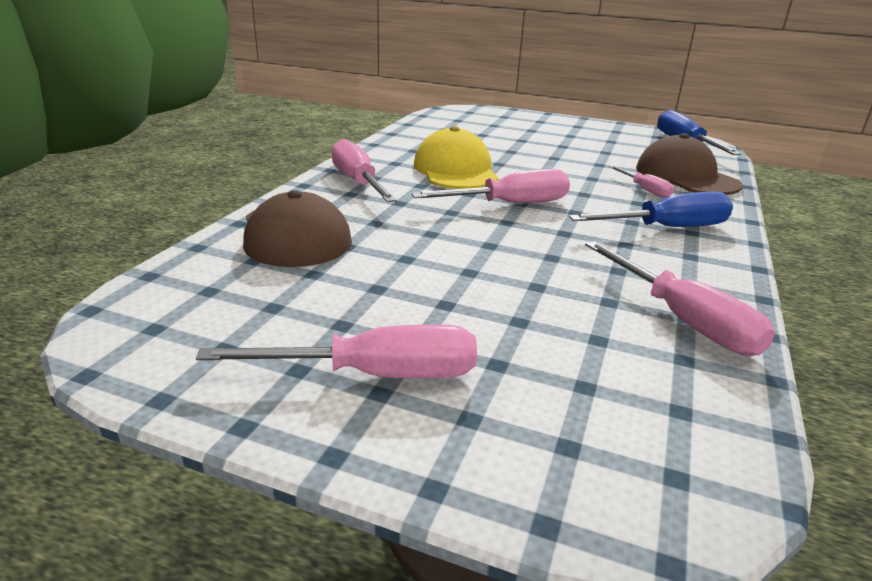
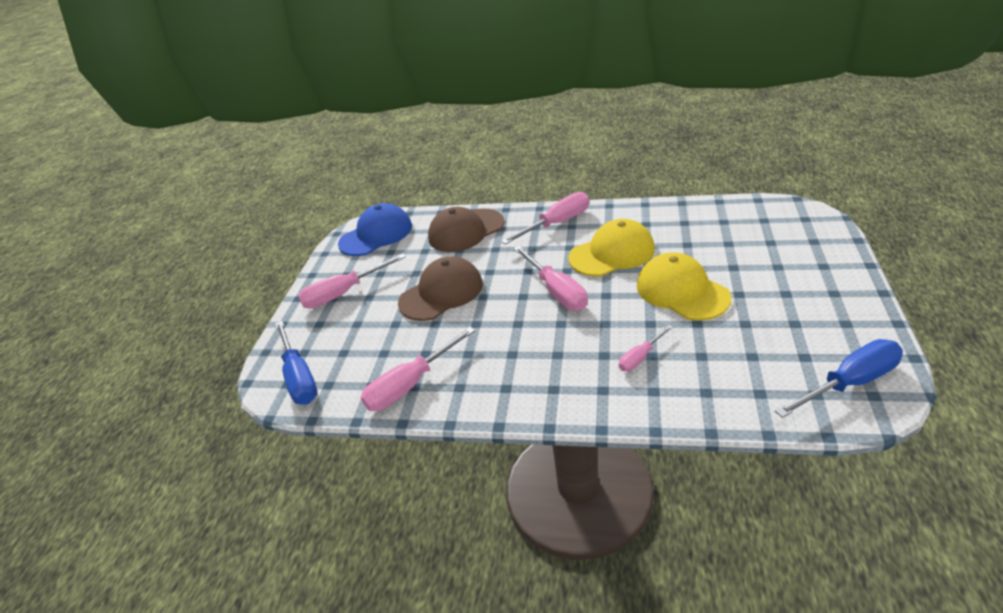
camera: 85 degrees right, 10 degrees up
(181, 318) = (376, 235): none -> blue cap
(375, 375) = (344, 293): pink screwdriver -> pink screwdriver turned 75 degrees clockwise
(547, 159) = (682, 291): none -> yellow cap
(667, 228) = (553, 374): blue screwdriver -> blue screwdriver (299, 377)
(686, 177) = (705, 384): brown cap -> brown cap (441, 293)

